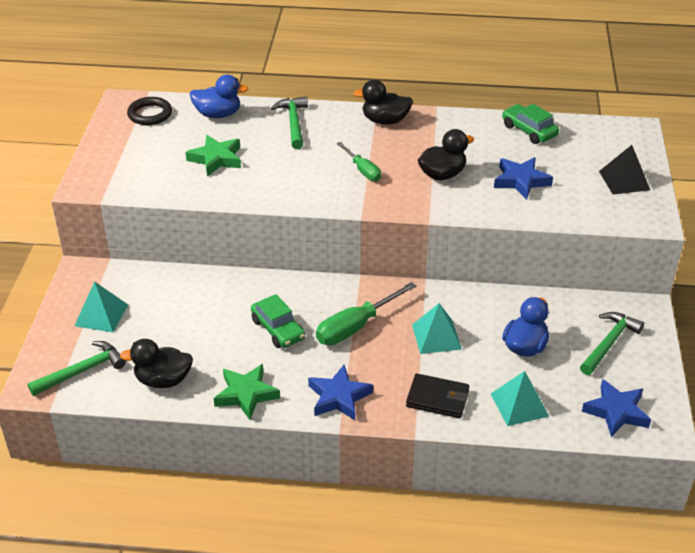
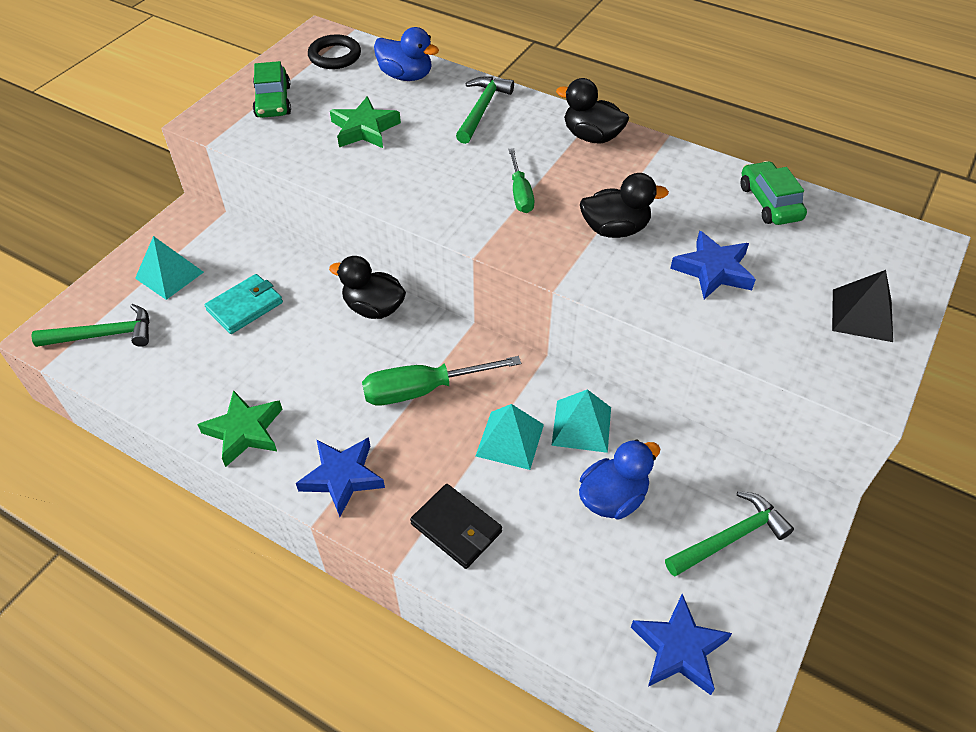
camera: 25 degrees right, 10 degrees up
(163, 380) = (173, 378): black duck -> black duck (374, 308)
(181, 317) = (245, 306): none -> turquoise wallet
(278, 329) = (335, 360): green car -> green car (273, 101)
(519, 404) = (553, 581): turquoise pyramid -> turquoise pyramid (581, 426)

